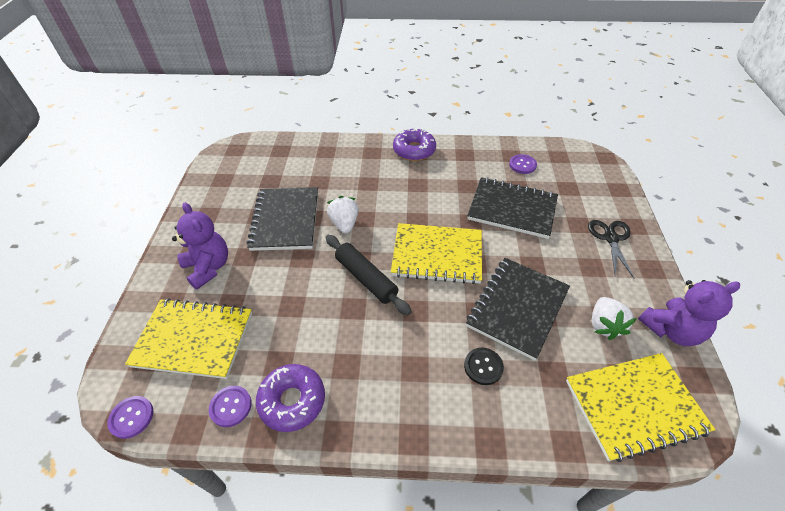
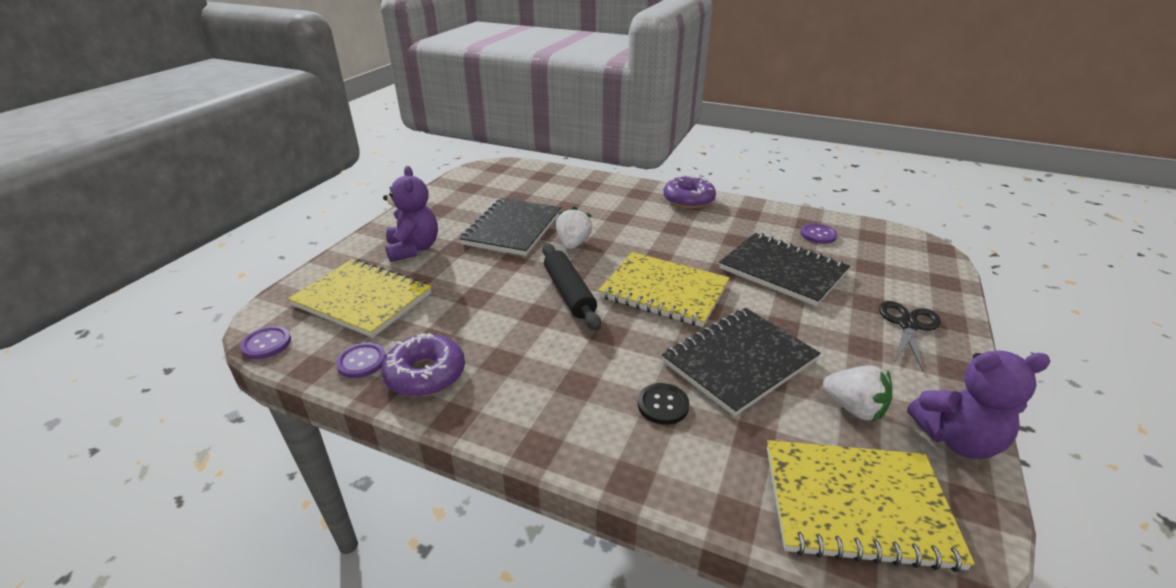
camera: 20 degrees right, 15 degrees down
(604, 325) = (854, 408): white strawberry -> white strawberry turned 75 degrees counterclockwise

